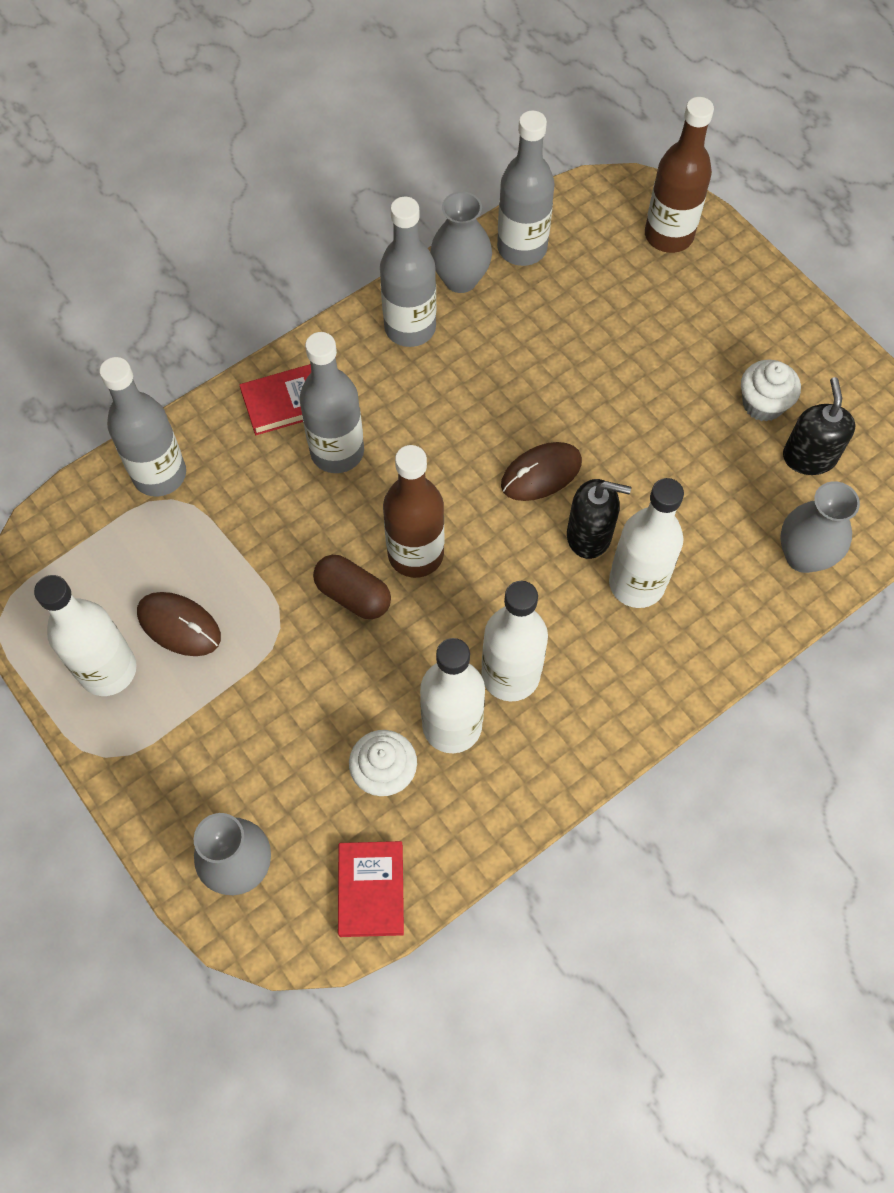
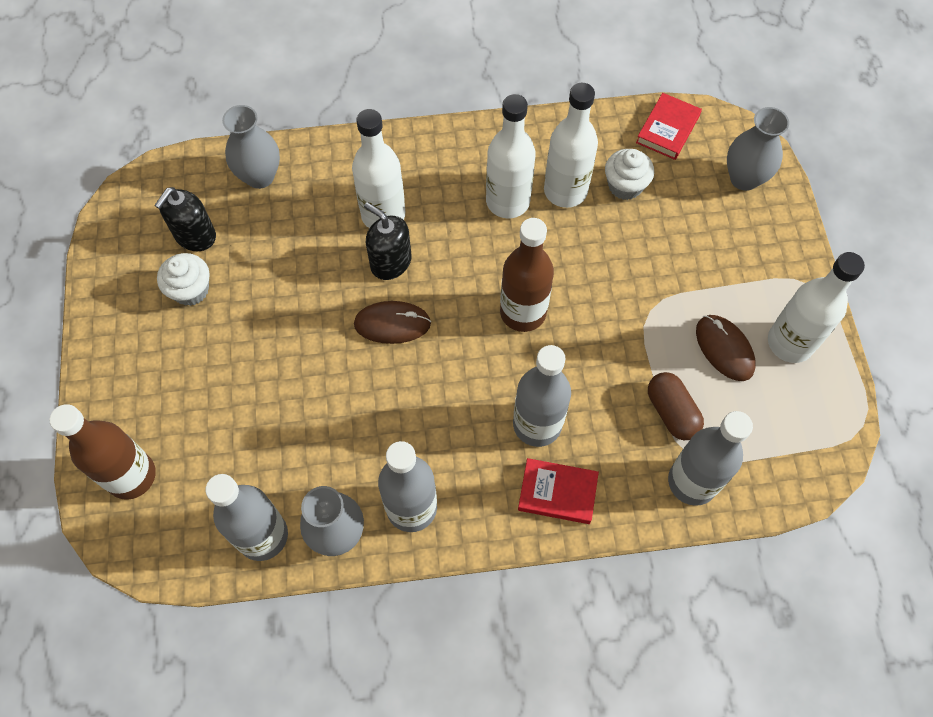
camera: 150 degrees left, 0 degrees up
(353, 595) = (585, 306): brown capsule -> brown capsule (671, 412)

